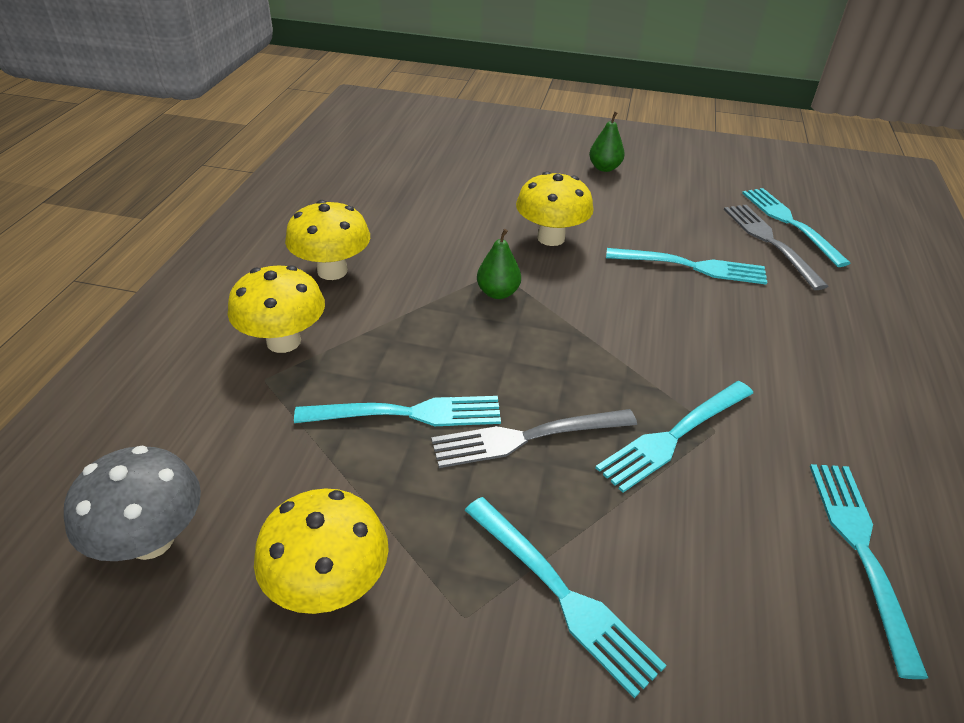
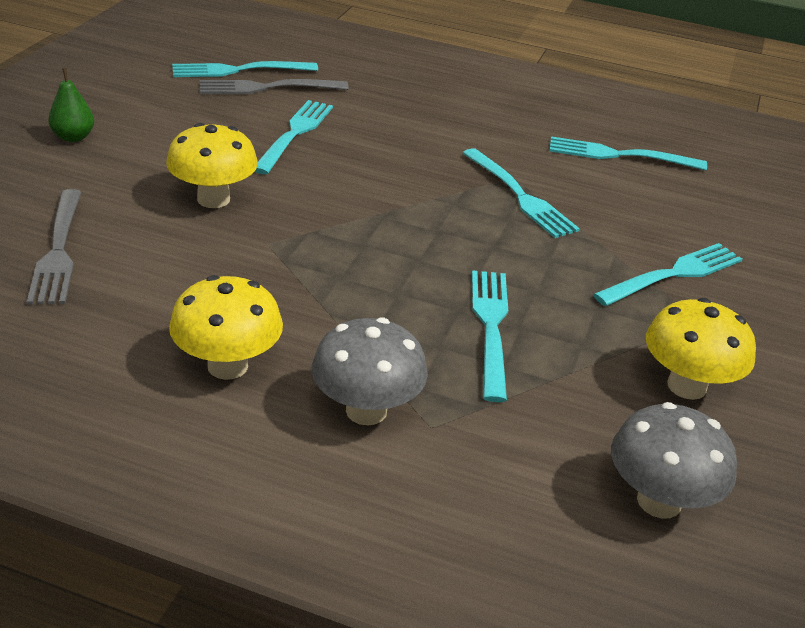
camera: 85 degrees left, 5 degrees down
(283, 341) = (366, 410): yellow mushroom -> grey mushroom
(498, 293) = (308, 249): green pear -> none
(527, 437) = (522, 264): grey fork -> grey fork (58, 250)

